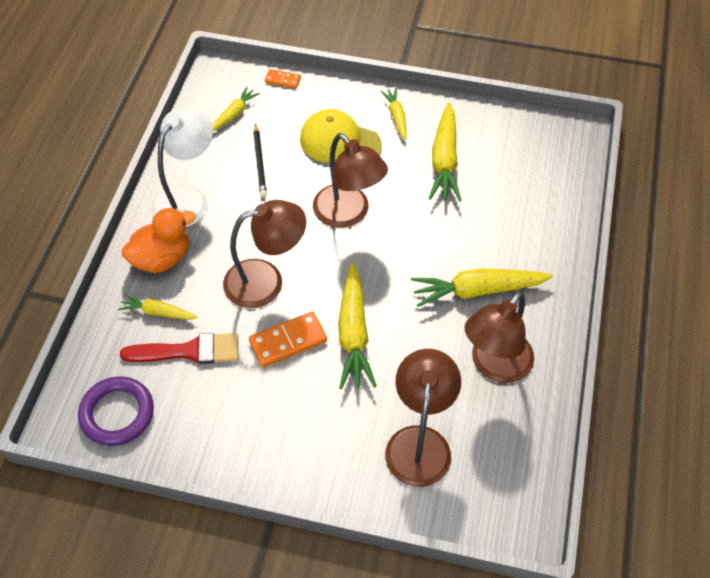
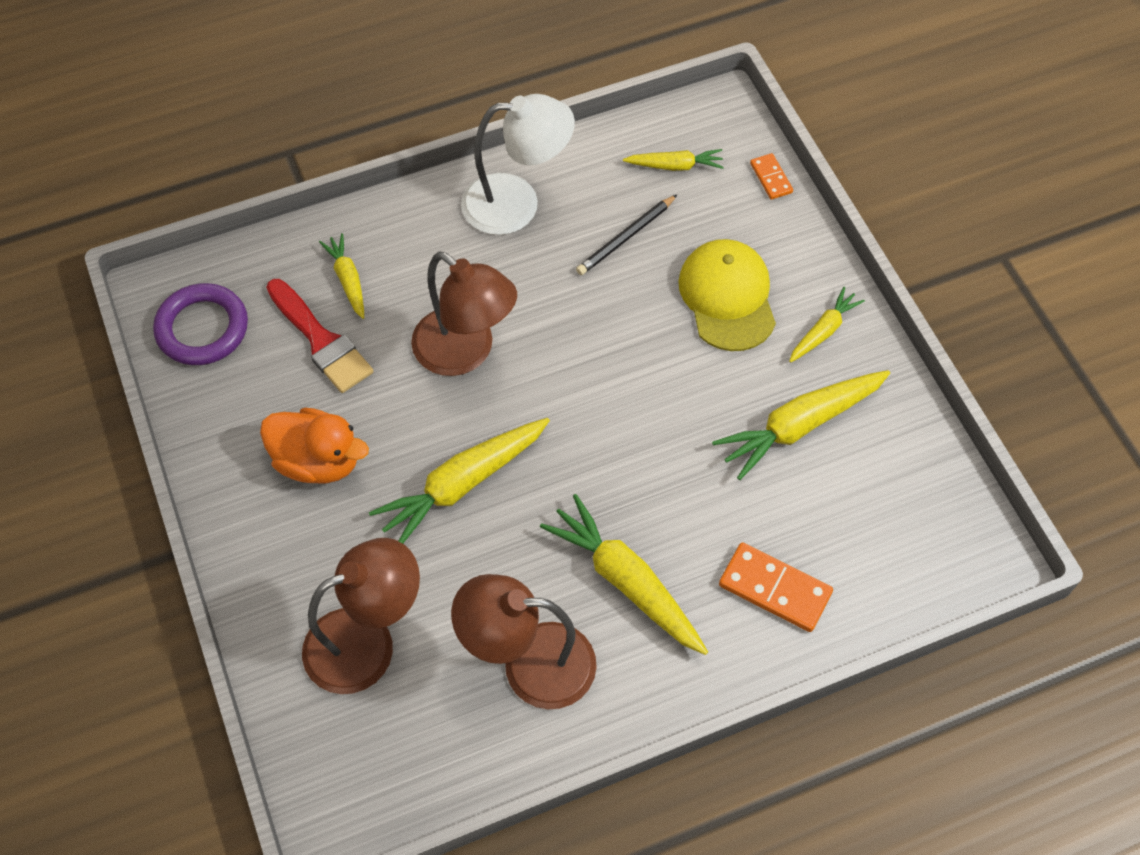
camera: 55 degrees right, 5 degrees up
(162, 258) = (418, 236): orange duck -> orange duck (318, 461)
(288, 341) = (403, 425): orange domino -> orange domino (774, 589)
(348, 214) = (626, 374): brown lamp -> none

